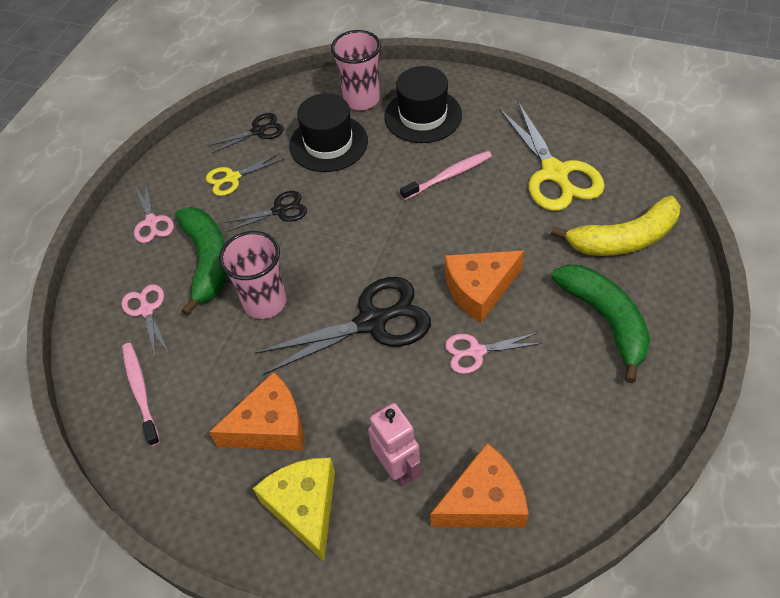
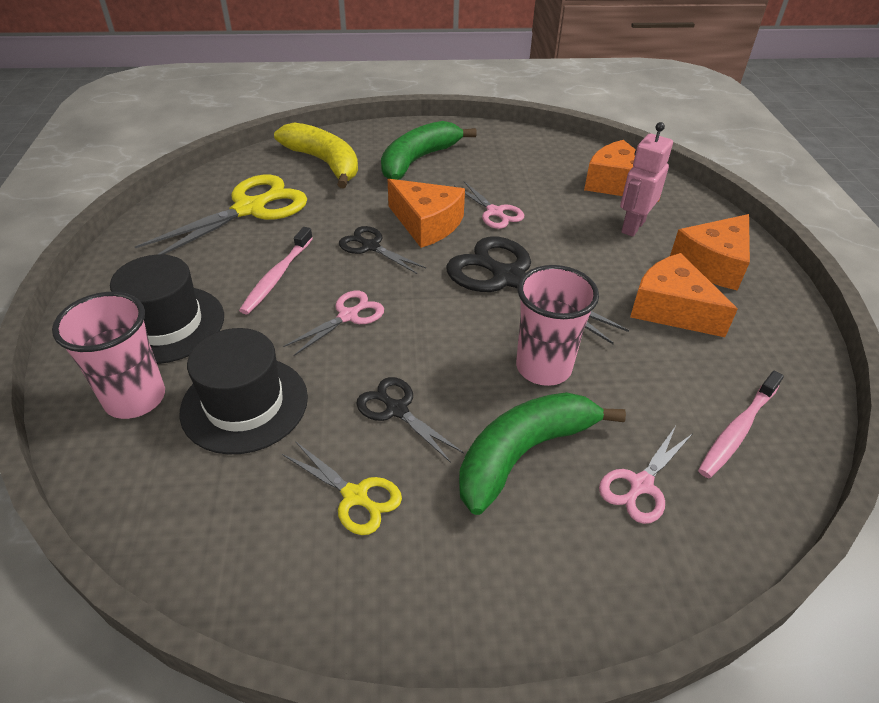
camera: 120 degrees left, 10 degrees down
(152, 222) = (496, 569): pink scissors -> pink scissors (348, 316)
(258, 131) = (234, 508): black scissors -> black scissors (370, 246)
(305, 507) = (712, 264): yellow cheese -> orange cheese
(449, 176) = (277, 276): pink toothbrush -> pink toothbrush turned 105 degrees counterclockwise

